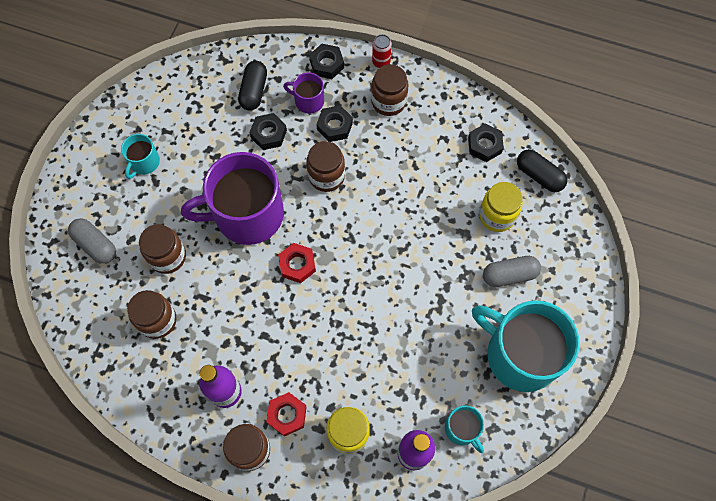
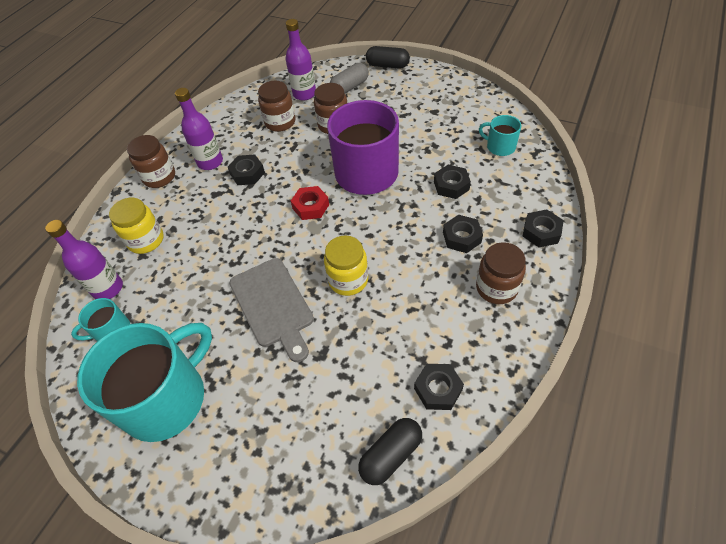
camera: 100 degrees right, 15 degrees down
(103, 299) = (304, 94): none -> purple bottle
(144, 162) = (422, 107): turquoise mug -> turquoise mug (500, 147)
(246, 342) = (247, 173): none -> black nut
(254, 91) = (500, 174): black capsule -> black capsule (387, 65)
(287, 415) = (177, 199): red nut -> none
(308, 101) = (492, 216): purple mug -> none
(326, 176) = (402, 229): brown jar -> none
(381, 62) = (552, 283): red can -> none
(420, 281) = (273, 305): none -> grey cutting board
(497, 216) = (339, 393): yellow jar -> yellow jar (348, 280)
(509, 275) = (261, 398): grey capsule -> none

